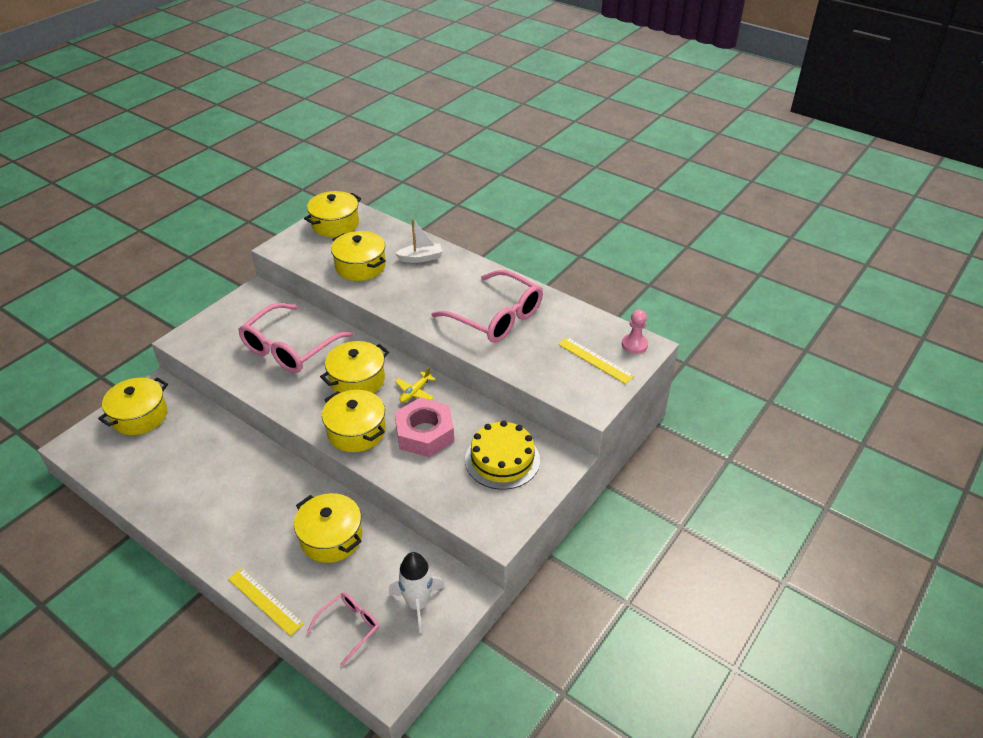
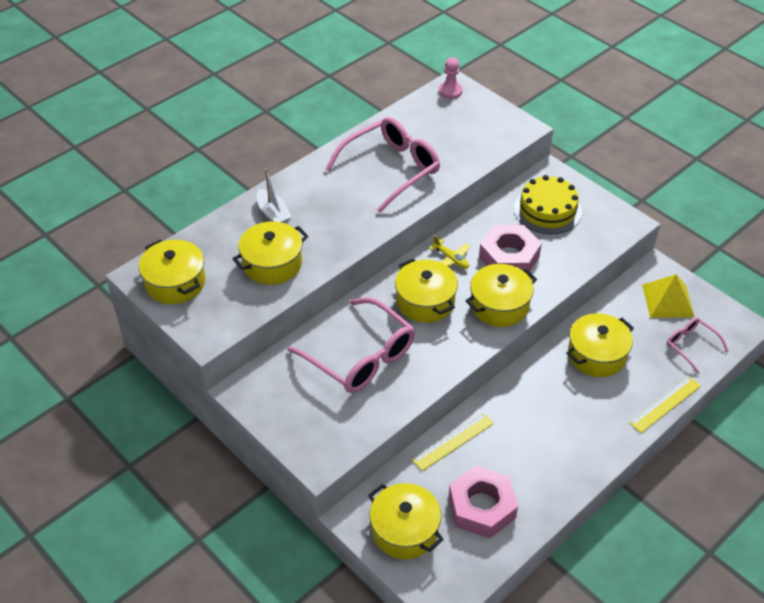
camera: 80 degrees left, 5 degrees up
(155, 462) = (482, 507): none -> pink nut
(418, 603) = (668, 300): white rocket -> yellow pyramid
(420, 258) = (273, 214): white boat -> white boat turned 150 degrees clockwise
(595, 360) = (466, 117): yellow ruler -> yellow ruler (453, 441)

